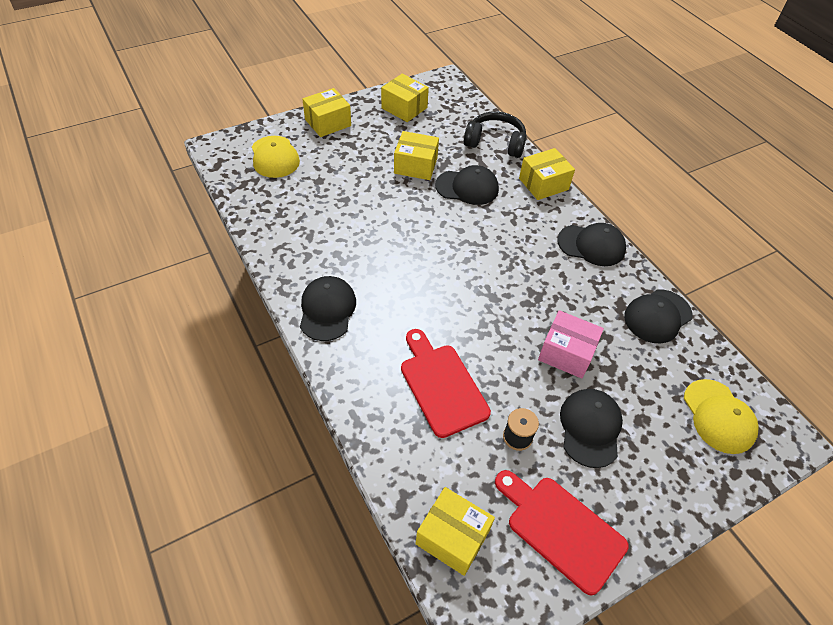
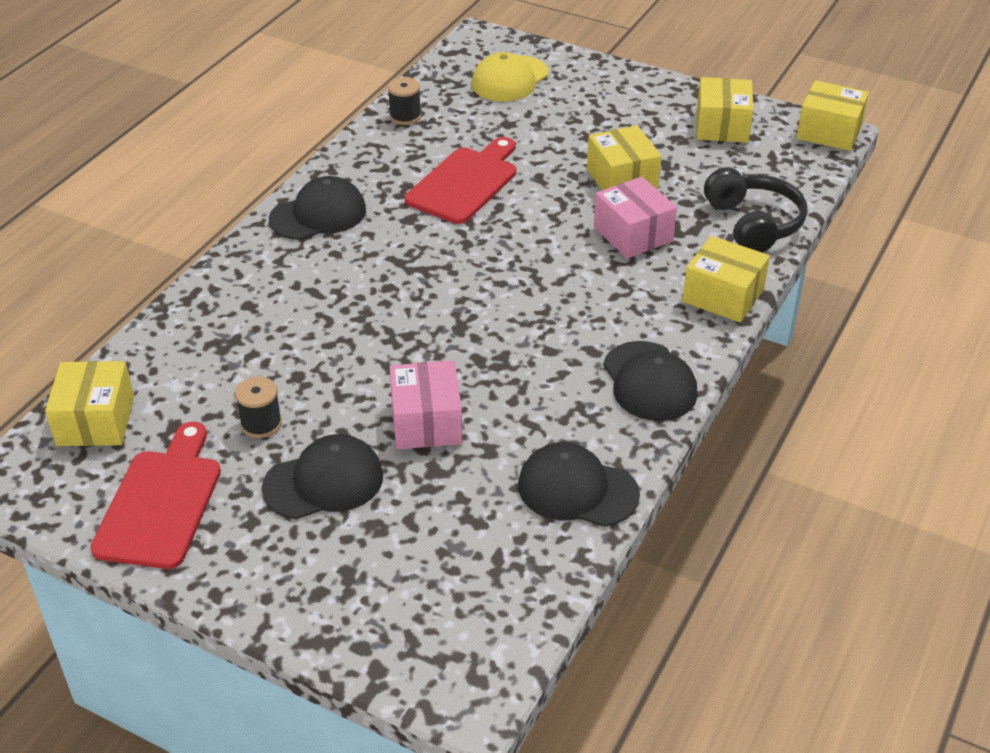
camera: 60 degrees right, 10 degrees down
(263, 219) = (405, 116): none -> black spool
(328, 122) = (615, 86): yellow box -> yellow box (829, 132)
(441, 385) = (286, 338): red cutting board -> red cutting board (465, 183)
(467, 187) = (633, 234): black cap -> pink box
(718, 416) = (446, 605): yellow cap -> none

